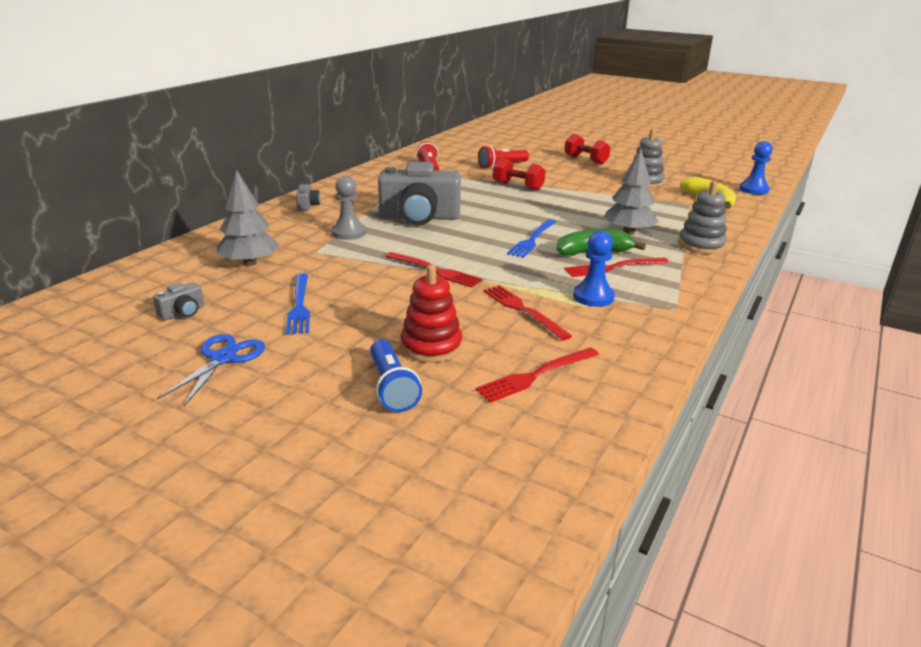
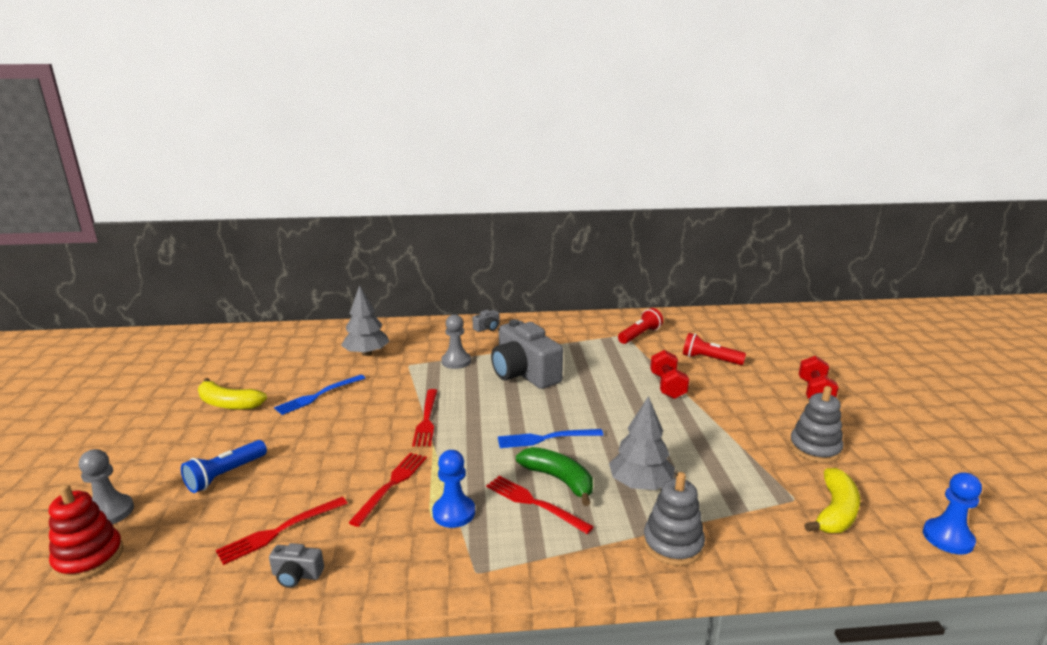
camera: 55 degrees right, 5 degrees down
(183, 312) = (278, 366): grey camera -> grey camera (296, 575)
(223, 358) = (228, 404): blue scissors -> yellow banana
(372, 477) = (110, 512): none -> grey pawn
(431, 347) = (295, 467): red stacking toy -> red stacking toy (89, 558)
(535, 375) = (279, 531): red fork -> red fork turned 60 degrees counterclockwise

